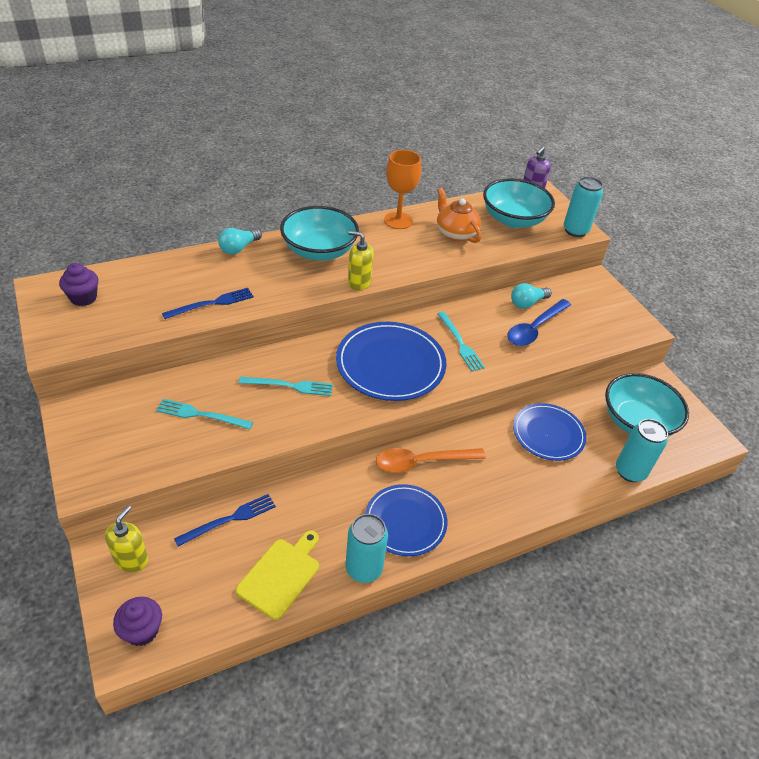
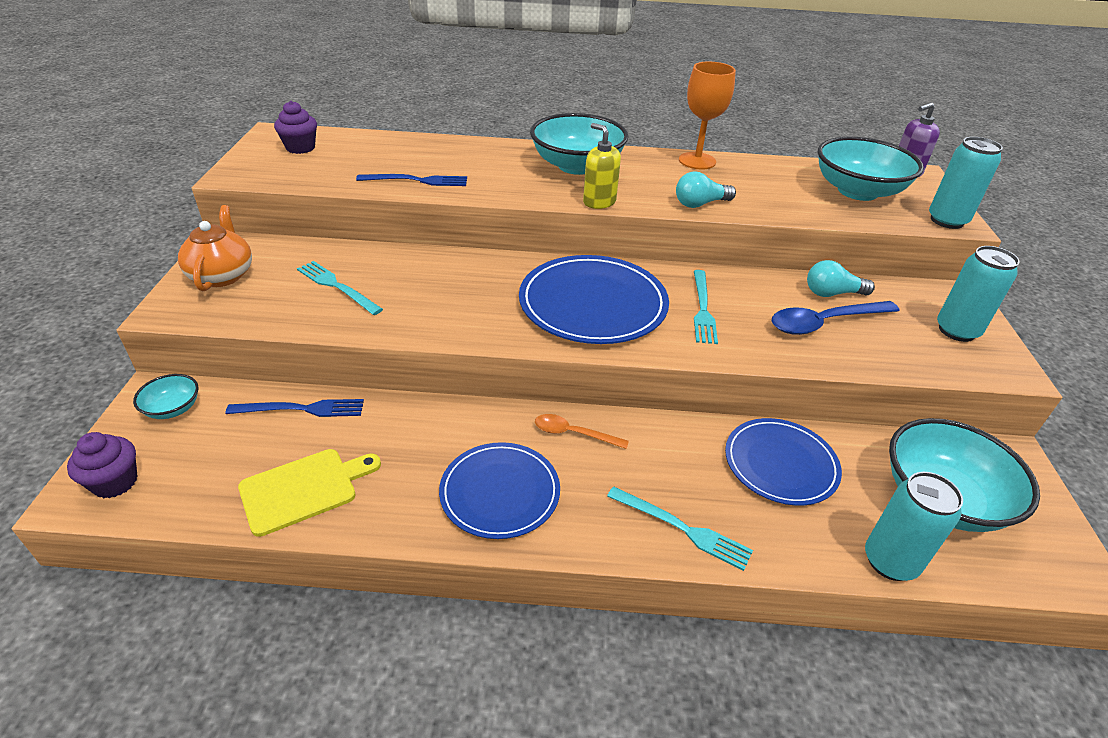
camera: 30 degrees right, 5 degrees down
(131, 559) = (173, 408): yellow soap dispenser -> turquoise bowl
(239, 248) = (490, 145): turquoise light bulb -> turquoise light bulb (700, 204)
(289, 386) = (454, 289): turquoise fork -> turquoise fork (682, 528)
(364, 569) = (404, 525): turquoise can -> turquoise can (957, 331)
(422, 462) = (573, 433): orange spoon -> orange spoon, size x0.60
(455, 233) = (763, 187): orange teapot -> orange teapot (222, 275)

